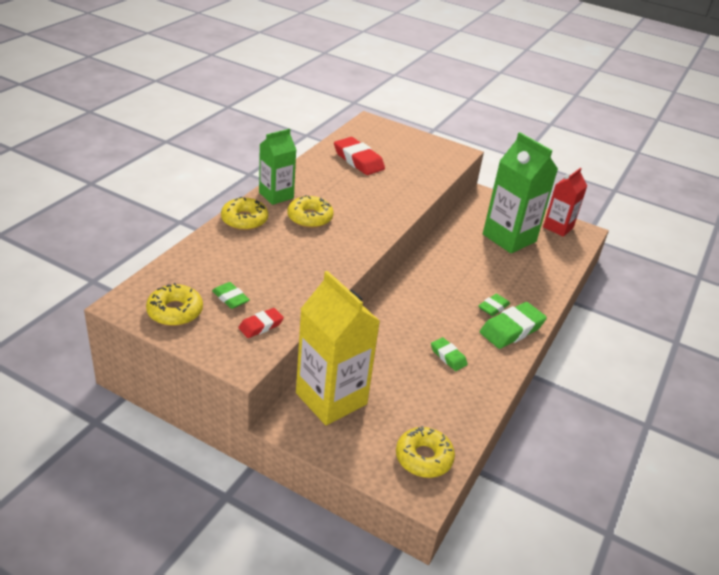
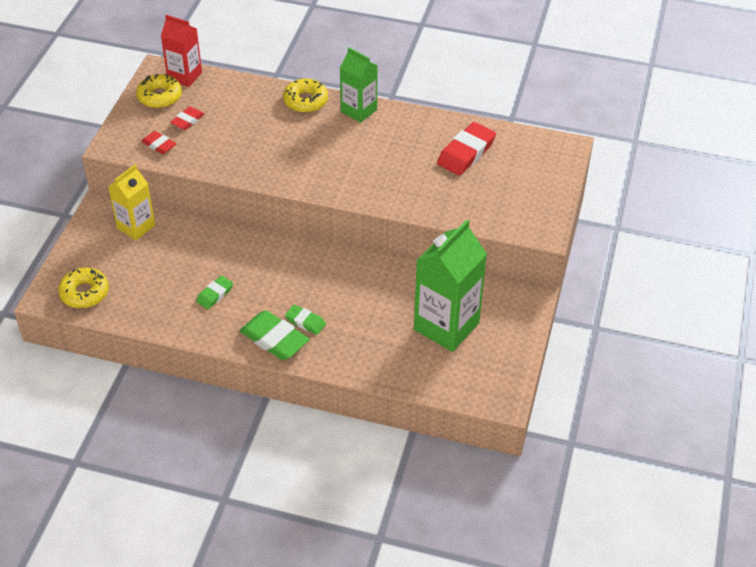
camera: 80 degrees right, 10 degrees up
(230, 298) = (187, 120): green eraser -> red eraser
(310, 217) = (331, 140): yellow donut -> none
(331, 398) = (136, 227): yellow carton -> yellow carton, size x0.61
(558, 227) = (498, 372): red carton -> red carton (184, 76)

